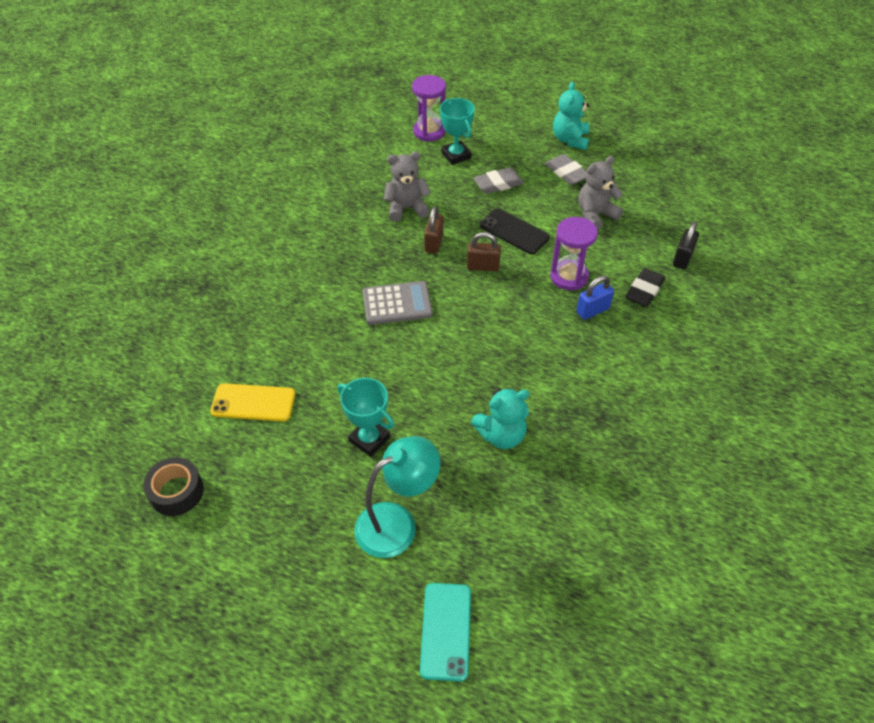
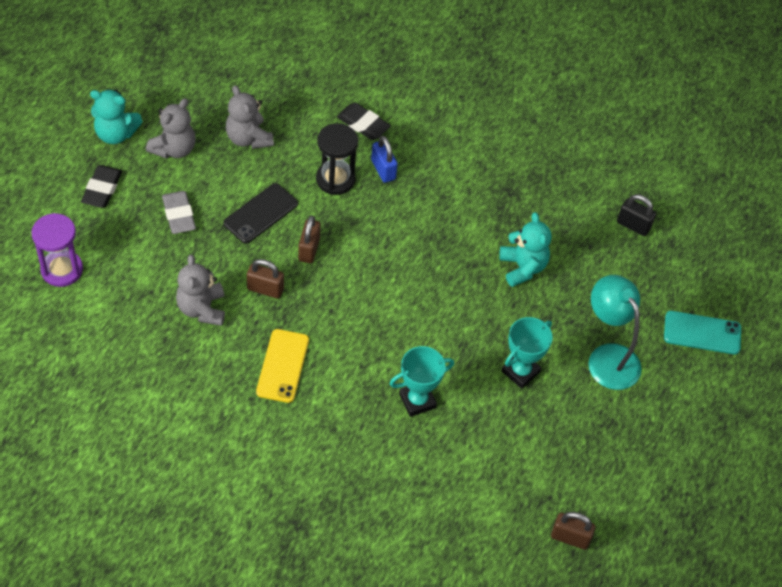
camera: 90 degrees left, 5 degrees up
(176, 492) = (570, 537): black tape -> brown padlock
(253, 403) = (470, 471): yellow phone -> yellow phone (283, 366)
(397, 304) = (351, 333): grey calculator -> none
(456, 155) = (117, 248): turquoise trophy -> turquoise trophy (417, 401)
(511, 140) = (102, 189): none -> black eraser
(566, 173) = (174, 149): grey eraser -> grey teddy bear
(569, 277) = (335, 179): purple hourglass -> black hourglass
(682, 258) = (325, 84): black padlock -> black padlock (633, 225)

